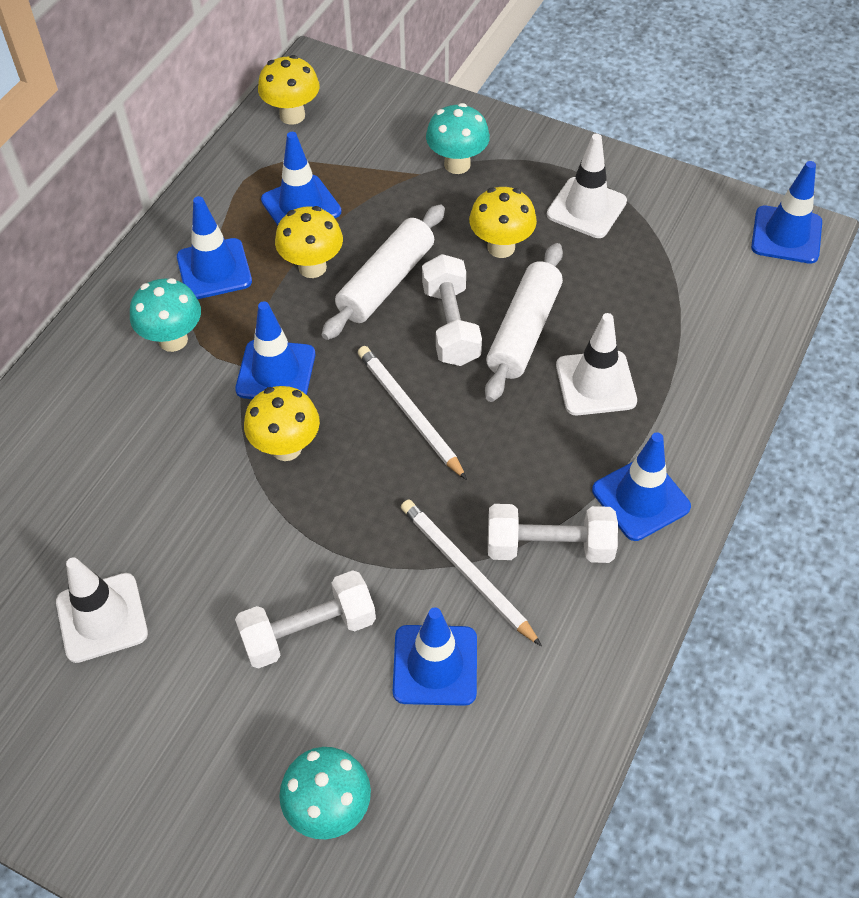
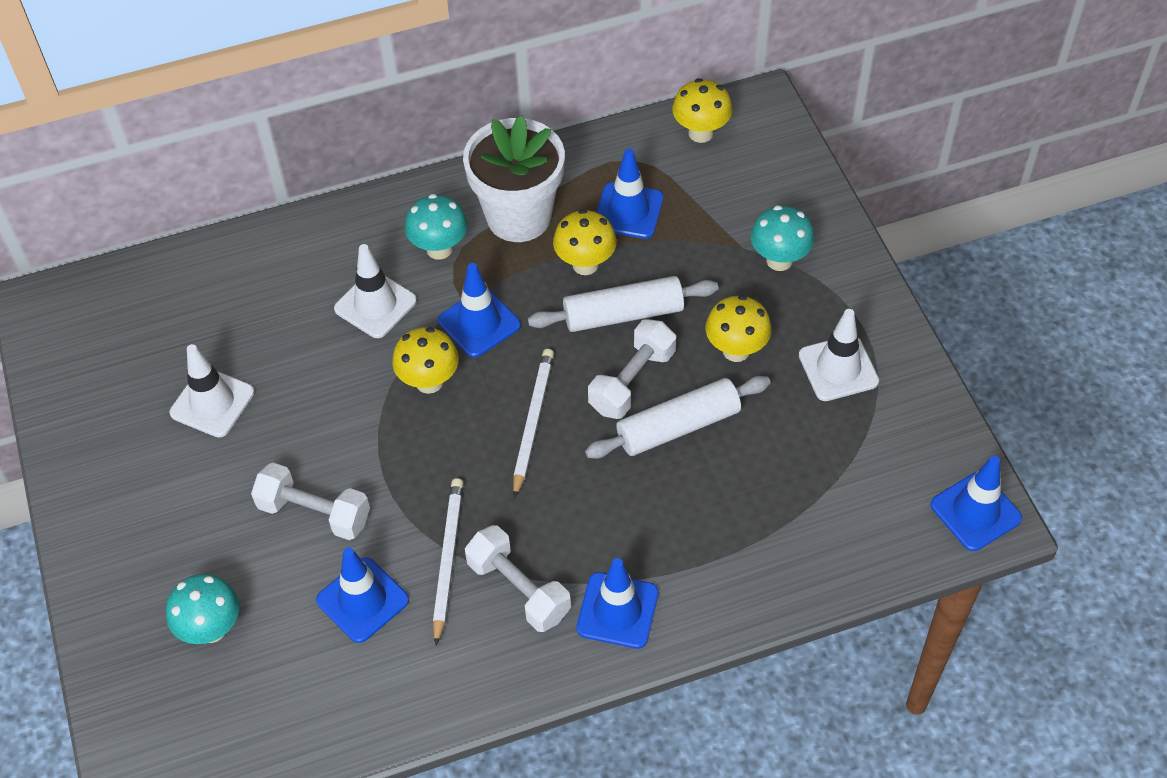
camera: 45 degrees right, 0 degrees up
(214, 269) = (519, 217): blue traffic cone -> white flower pot
(595, 383) = (684, 505): white traffic cone -> white traffic cone (375, 305)

